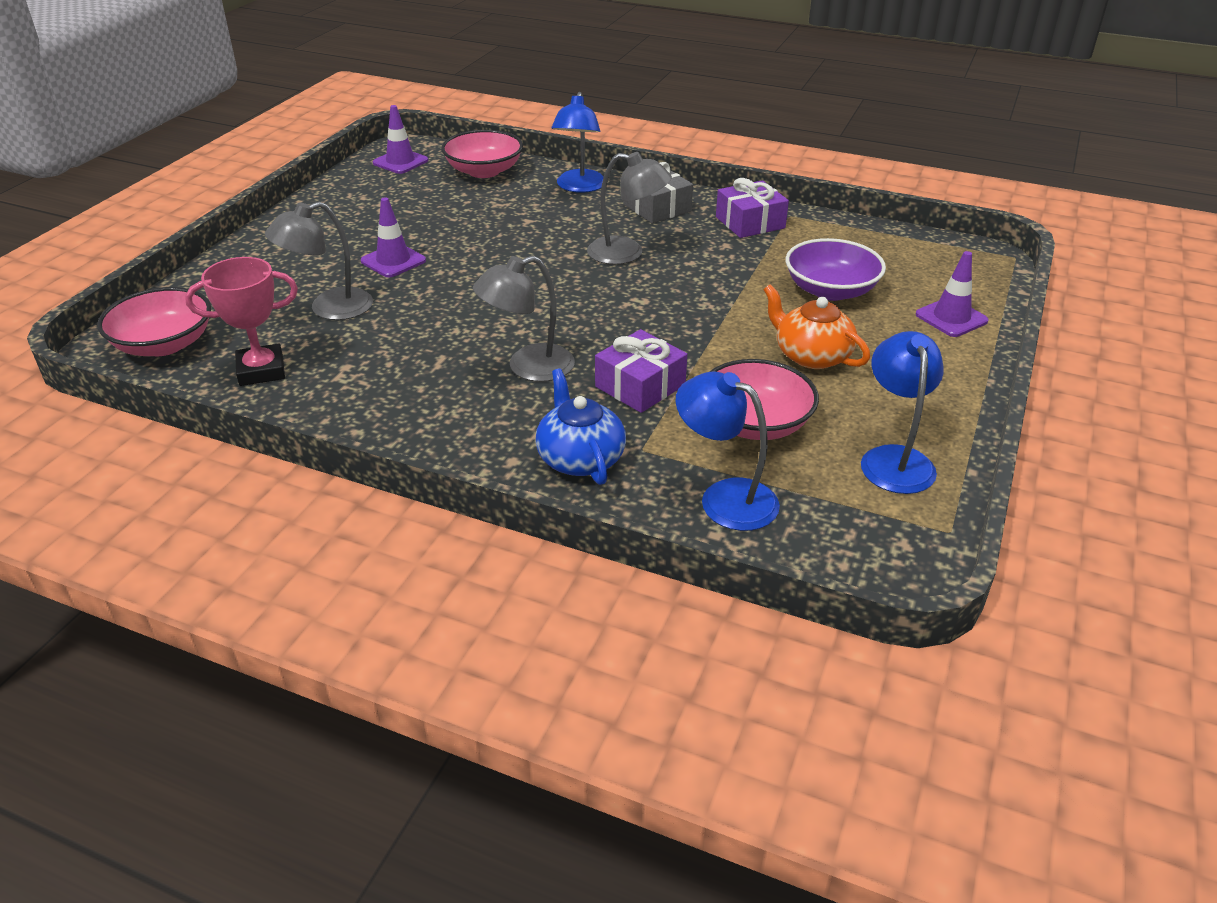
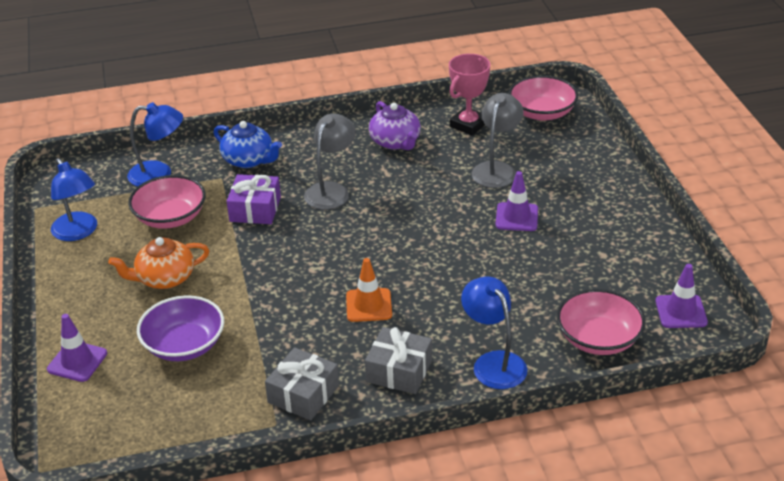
camera: 145 degrees right, 0 degrees up
(373, 391) = (395, 142): none -> purple teapot
(627, 253) = (369, 305): grey lamp -> orange traffic cone
(750, 222) = (303, 394): purple gift -> grey gift
(811, 355) = (164, 278): orange teapot -> orange teapot turned 150 degrees clockwise

